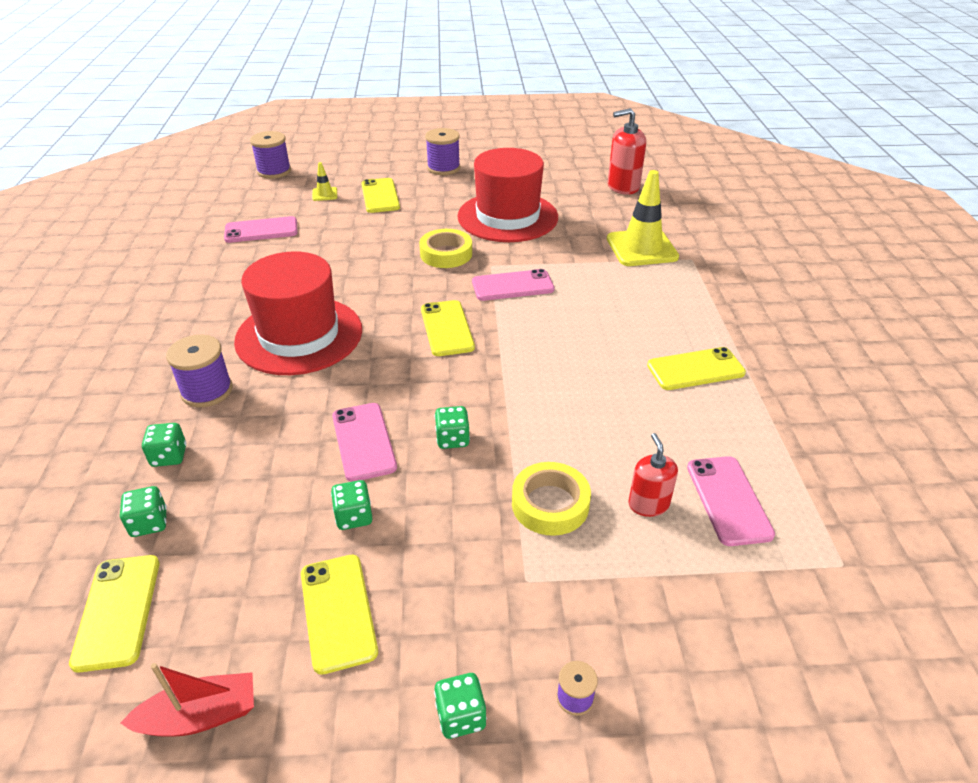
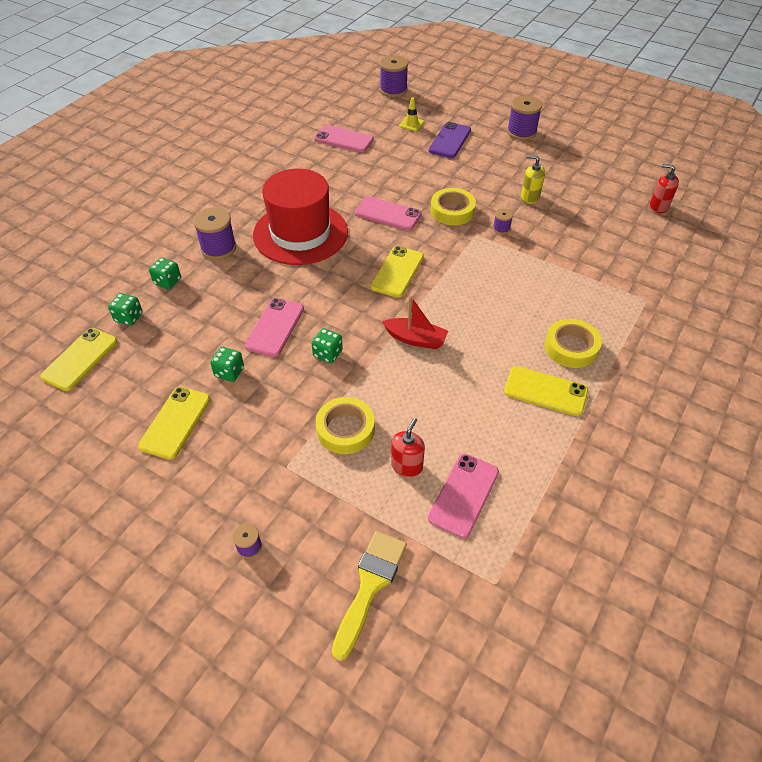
camera: 35 degrees right, 10 degrees up
(200, 716) = (74, 436): red boat -> red boat (415, 339)
(380, 196) = (449, 140): yellow phone -> purple phone
(461, 716) = (185, 516): green dice -> none
(507, 217) = (530, 197): red hat -> yellow soap dispenser
(509, 251) = (501, 228): none -> purple spool
(512, 286) = (475, 259): pink phone -> pink phone (388, 214)
(623, 186) = (658, 207): red soap dispenser -> red soap dispenser, size x0.63
(641, 248) = (613, 271): yellow traffic cone -> none
(676, 323) = (571, 347): none -> yellow tape
(742, 649) = (370, 586): none -> yellow brush

